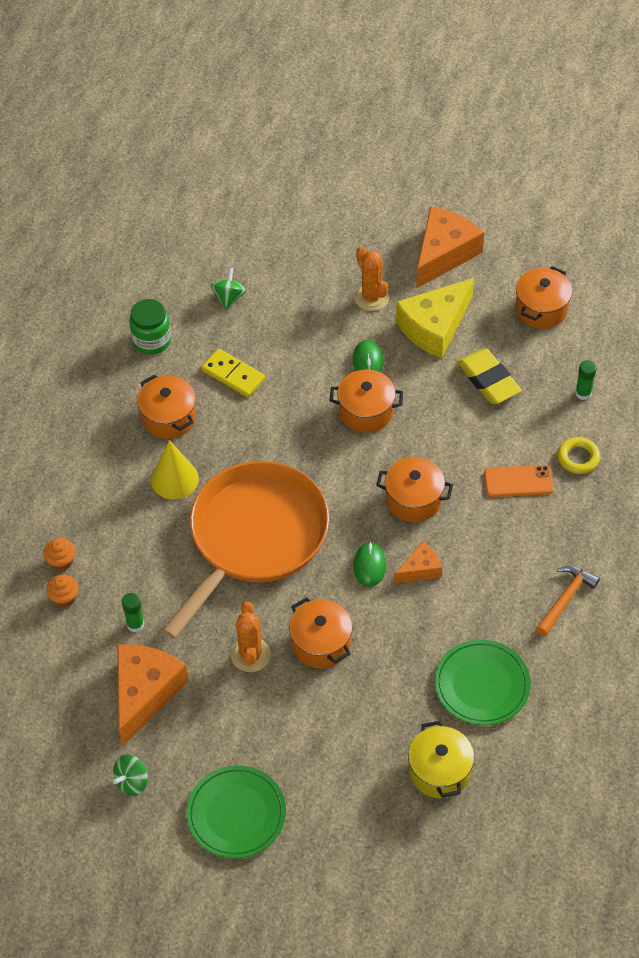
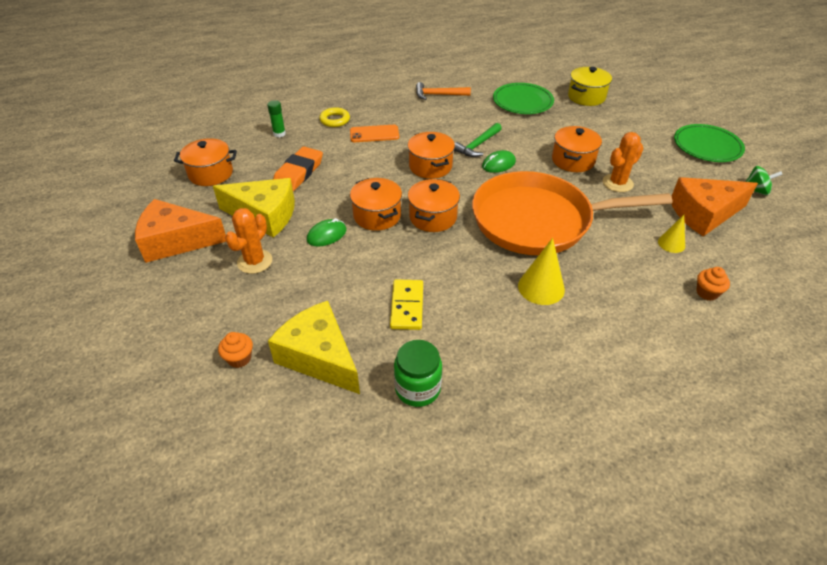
camera: 125 degrees left, 10 degrees down
(61, 561) = (685, 313): orange cupcake -> orange cupcake (239, 358)
(135, 624) = (671, 243): green glue stick -> yellow cone
(169, 417) = (489, 324): orange pot -> orange pot (433, 217)
(229, 298) = (319, 357): green spinning top -> yellow cheese
(420, 569) = (477, 145): orange cheese -> green hammer
(488, 380) = (298, 173): yellow eraser -> orange eraser
(518, 481) = (374, 134): orange phone -> orange phone turned 60 degrees counterclockwise

